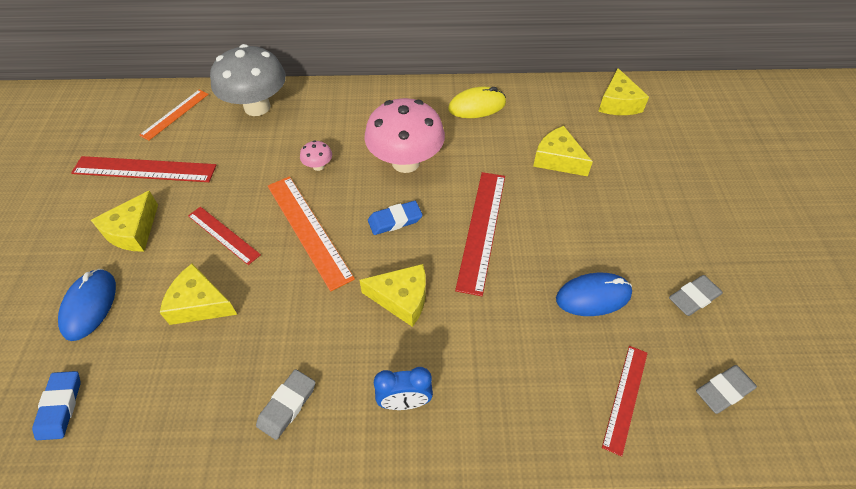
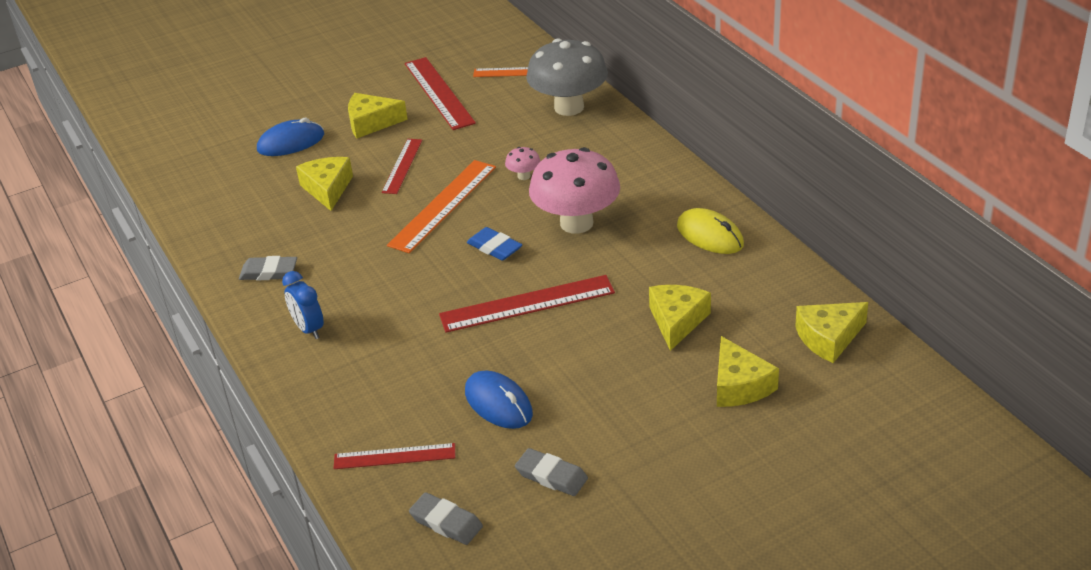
camera: 65 degrees right, 15 degrees down
(60, 406) = (207, 176): blue eraser -> none
(401, 298) = (408, 287): yellow cheese -> yellow cheese (739, 385)

